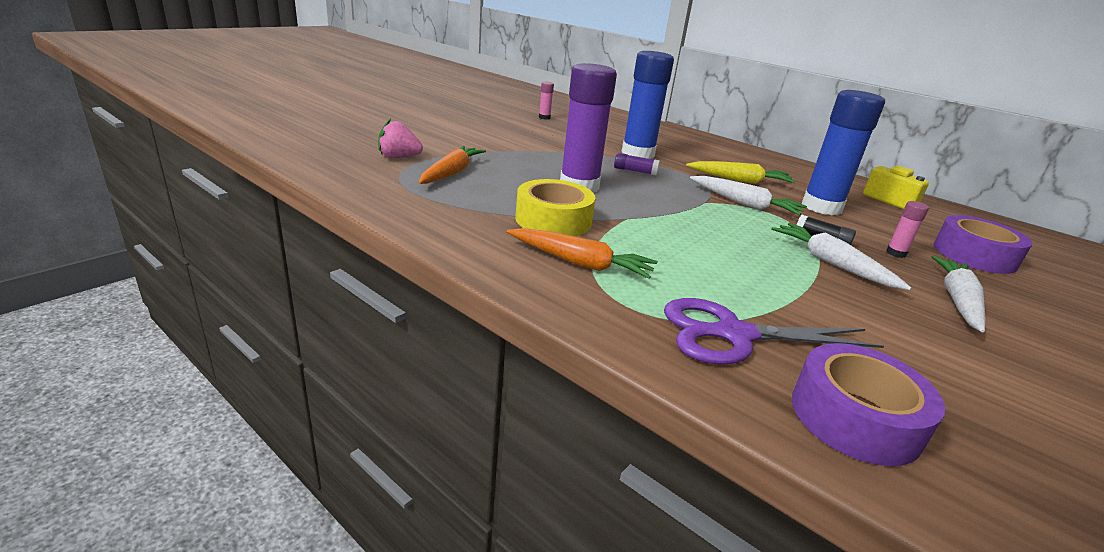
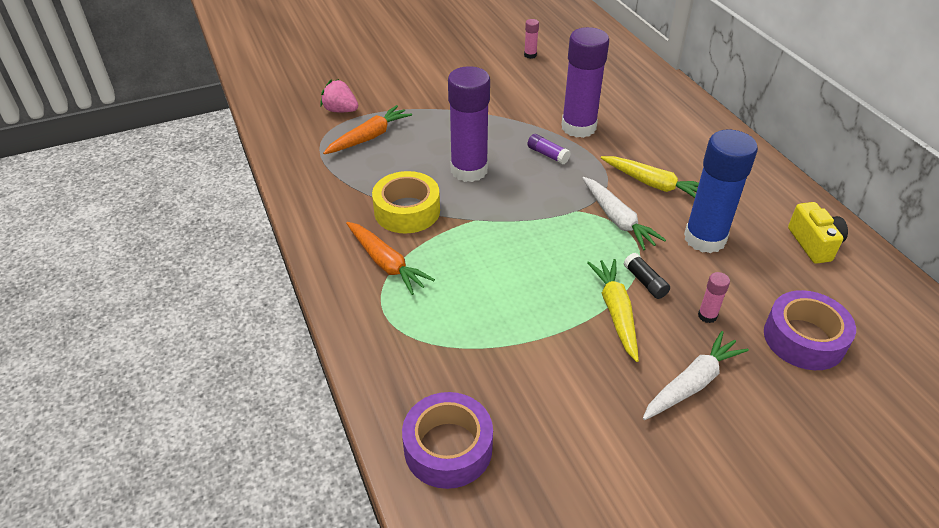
camera: 30 degrees right, 15 degrees up
(638, 154) = (578, 127): blue glue stick -> purple glue stick
(734, 335) = (436, 360): purple scissors -> none
(831, 263) = (616, 312): white carrot -> yellow carrot

